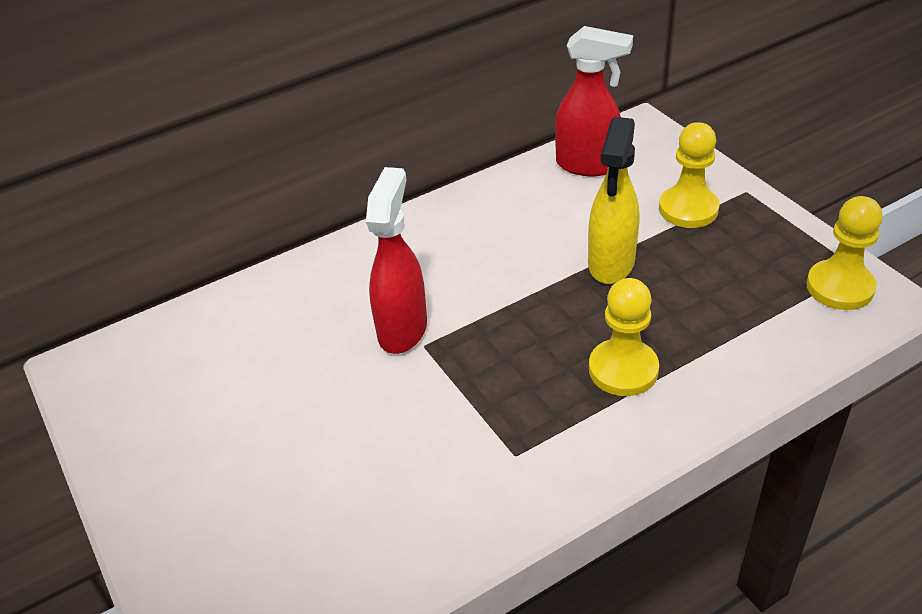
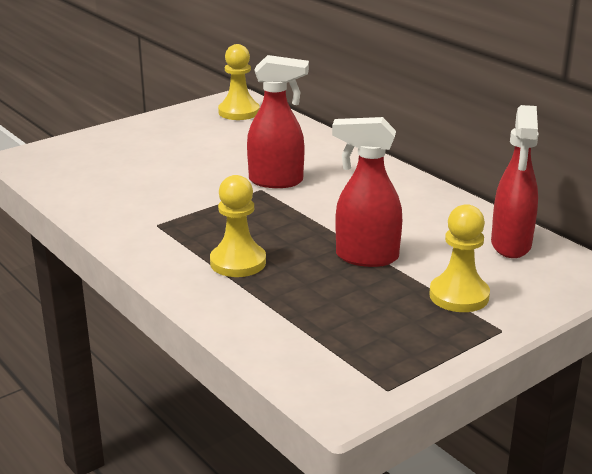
camera: 80 degrees right, 15 degrees down
(611, 264) = (366, 257): yellow spray bottle -> red spray bottle
(840, 287) = (356, 375): yellow pawn -> yellow pawn (239, 112)

